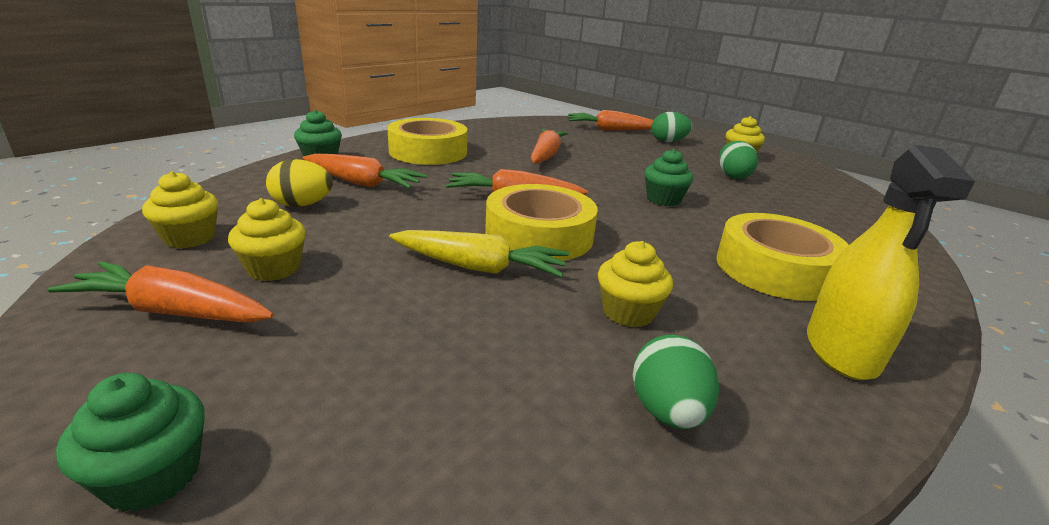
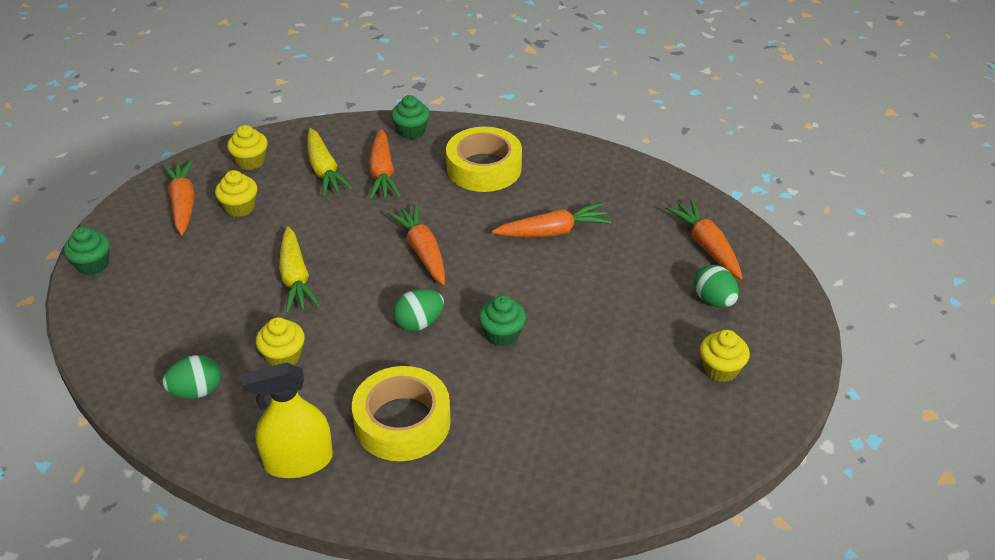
camera: 65 degrees right, 15 degrees up
(302, 205) = (324, 170): yellow egg -> yellow carrot
(539, 235) = (363, 287): yellow tape -> none
(732, 176) = (631, 372): green egg -> green egg (419, 323)

